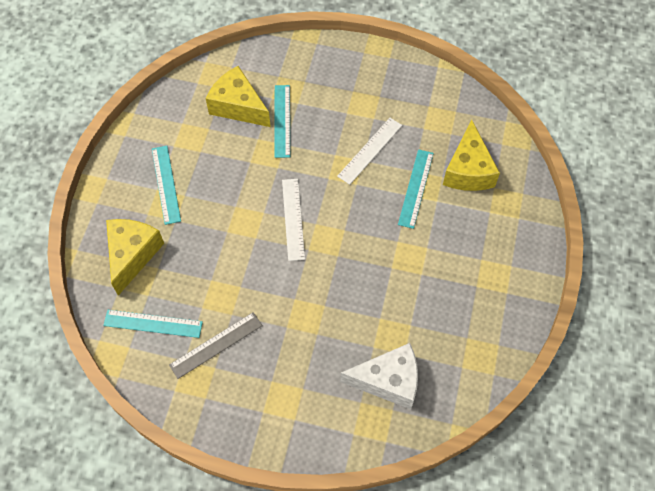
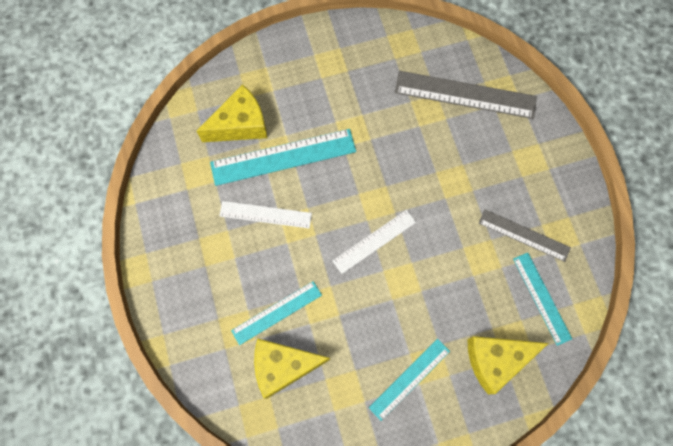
camera: 120 degrees left, 10 degrees up
(238, 106) = (283, 366): yellow cheese -> yellow cheese turned 75 degrees clockwise
(388, 381) = (465, 94): white cheese -> grey ruler
(415, 188) = (283, 157): turquoise ruler -> turquoise ruler, size x1.63

